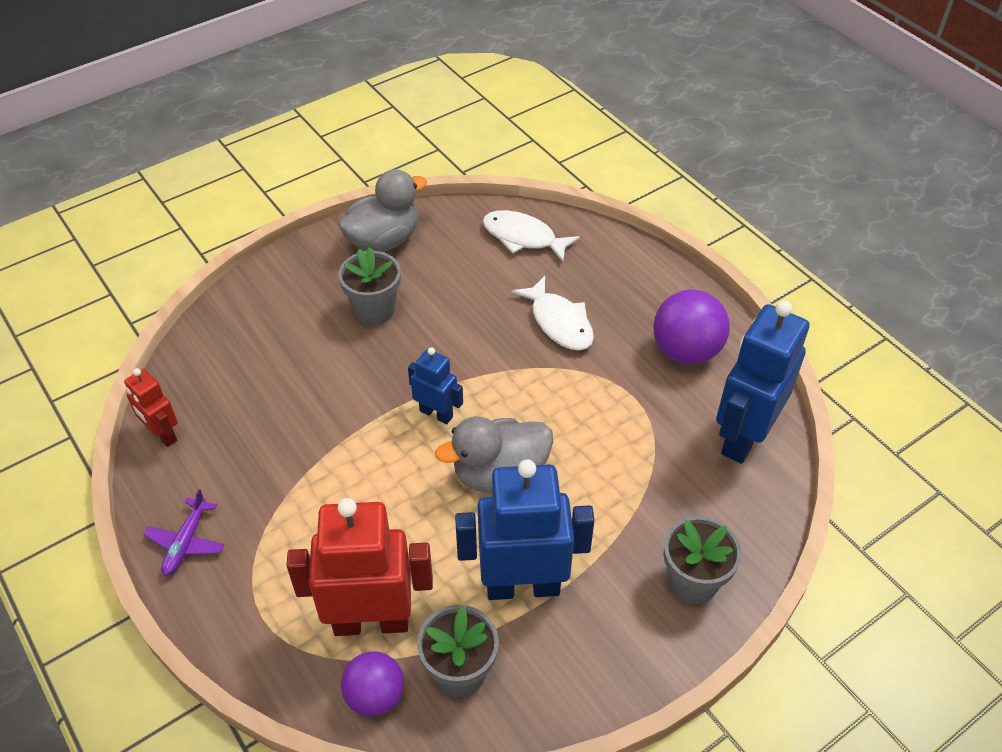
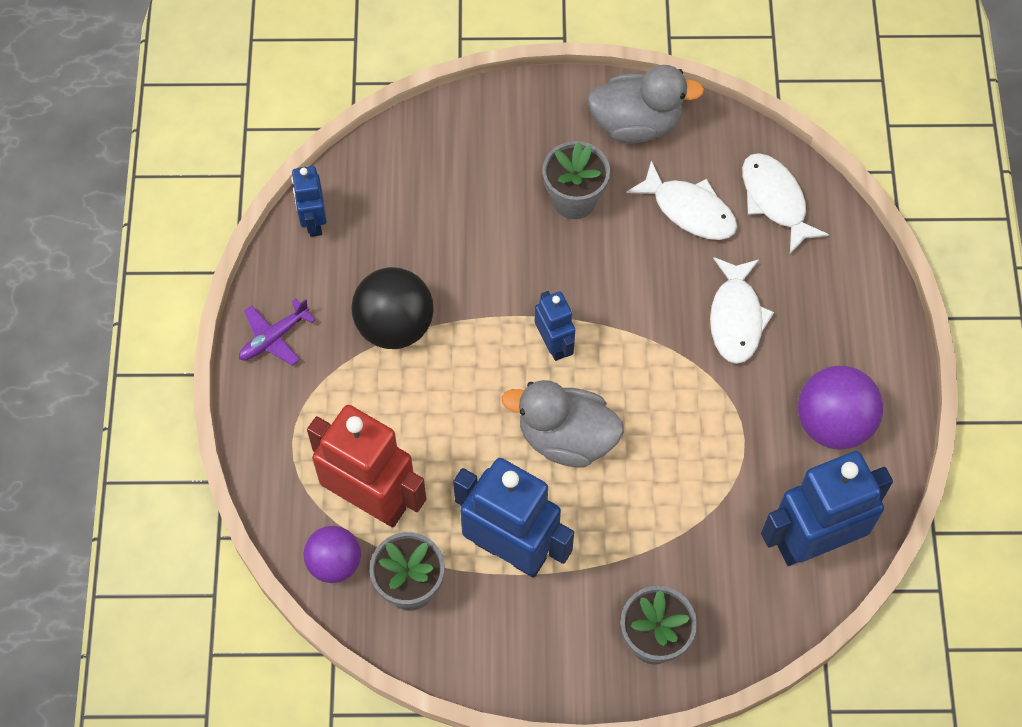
camera: 35 degrees right, 15 degrees up
(162, 434) = (313, 221): red robot -> blue robot
(292, 473) = (395, 325): none -> black ball
(467, 273) = (689, 210): none -> white fish

